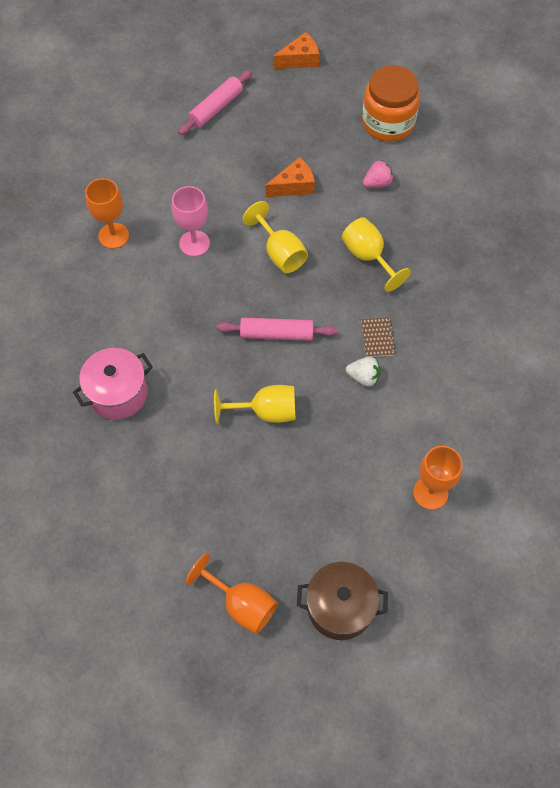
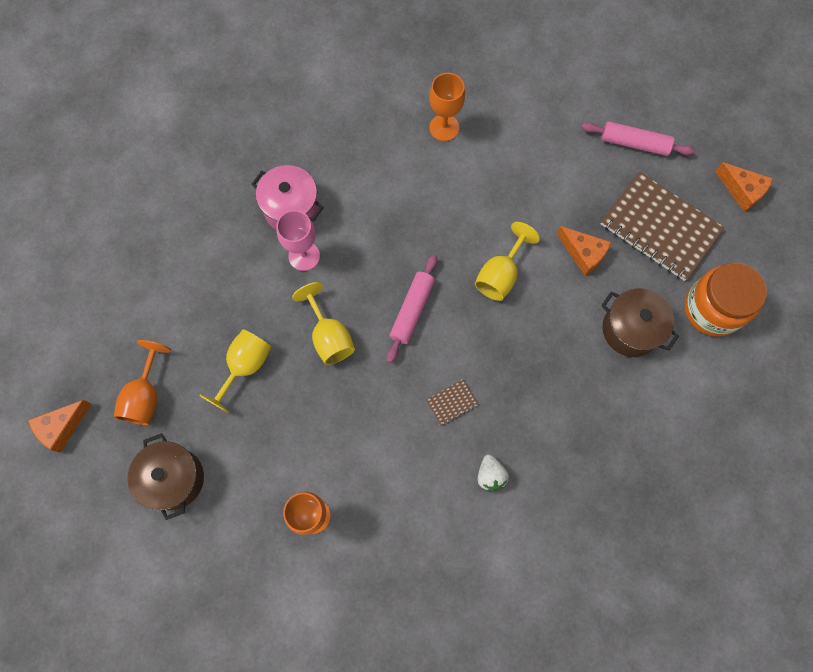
camera: 65 degrees right, 10 degrees up
(194, 243) = (471, 197): pink goblet -> pink goblet (304, 256)
(233, 703) = (62, 427): none -> orange cheese
(276, 334) = (412, 310): pink rolling pin -> pink rolling pin turned 45 degrees clockwise
(300, 125) = (660, 227): none -> brown notebook
(363, 377) = (404, 407): white strawberry -> white strawberry (490, 475)
(368, 257) = (538, 357): yellow goblet -> yellow goblet (245, 366)
(377, 183) = (630, 329): pink strawberry -> brown pot

